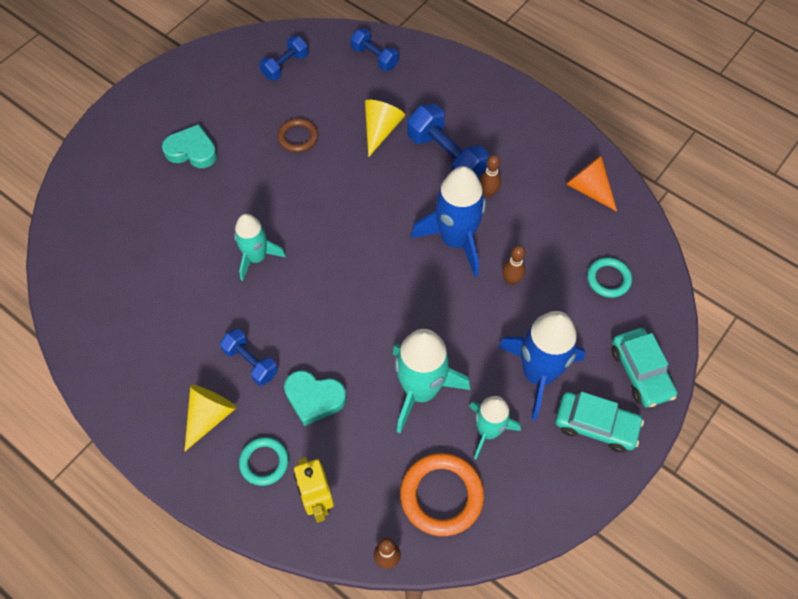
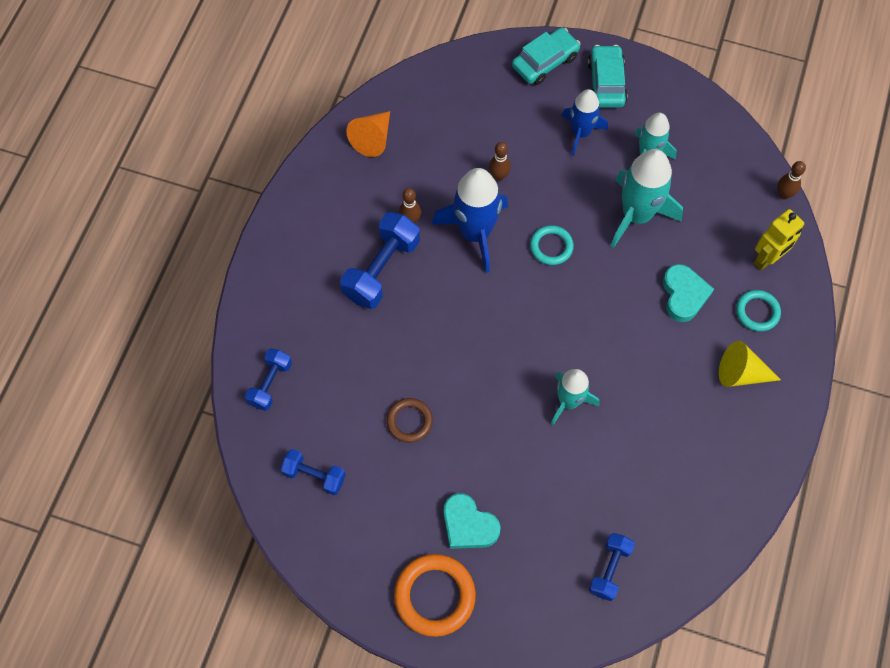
camera: 110 degrees left, 5 degrees up
(192, 151) = (468, 525): turquoise heart -> turquoise heart turned 45 degrees counterclockwise
(251, 362) = (676, 360): blue dumbbell -> blue dumbbell (609, 569)
(381, 130) = (369, 342): yellow cone -> none
(441, 495) = (717, 173): orange ring -> orange ring (434, 596)
(538, 374) = (581, 133): blue rocket -> blue rocket, size x0.63
(608, 279) = (465, 102): turquoise ring -> turquoise ring (551, 247)

